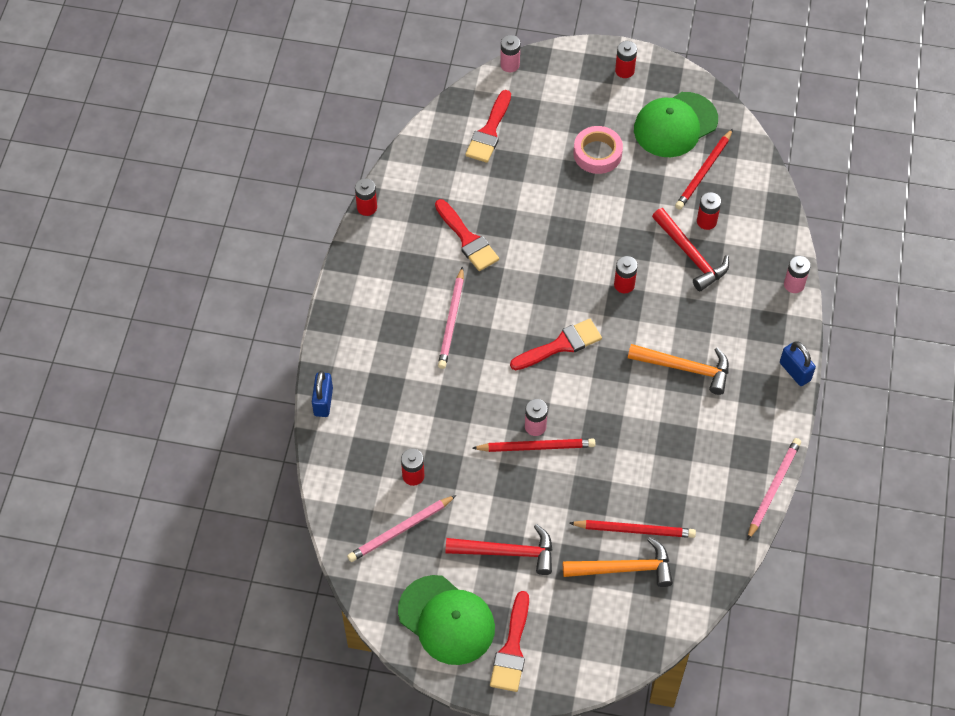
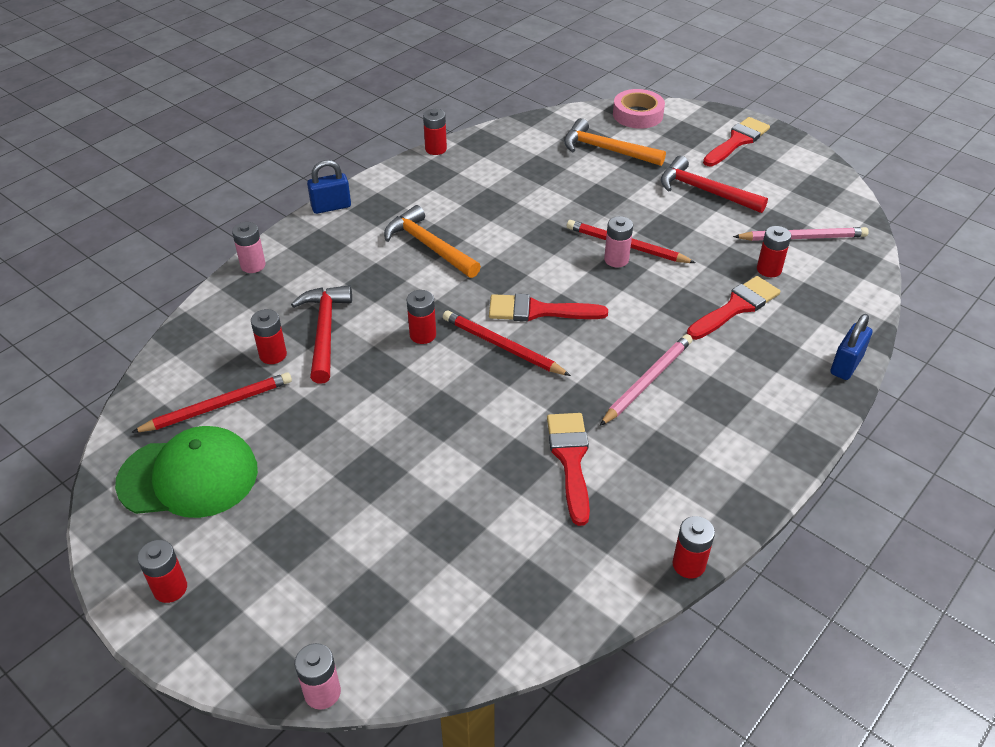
camera: 150 degrees left, 15 degrees down
(446, 620) = (786, 172): green cap -> none
(489, 131) = (438, 593): red brush -> red brush (736, 307)
(597, 153) = (319, 488): pink tape -> pink tape (637, 114)
(634, 530) = (578, 166): red pencil -> red pencil (502, 346)
(773, 488) = (436, 149): pink pencil -> red battery
(795, 371) = (331, 207): blue padlock -> blue padlock turned 75 degrees clockwise

